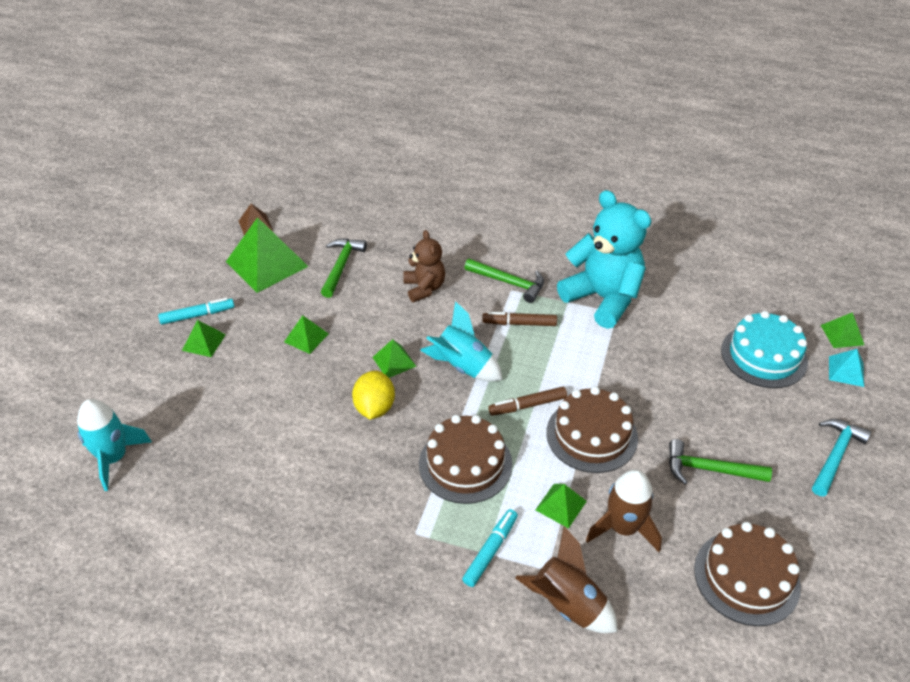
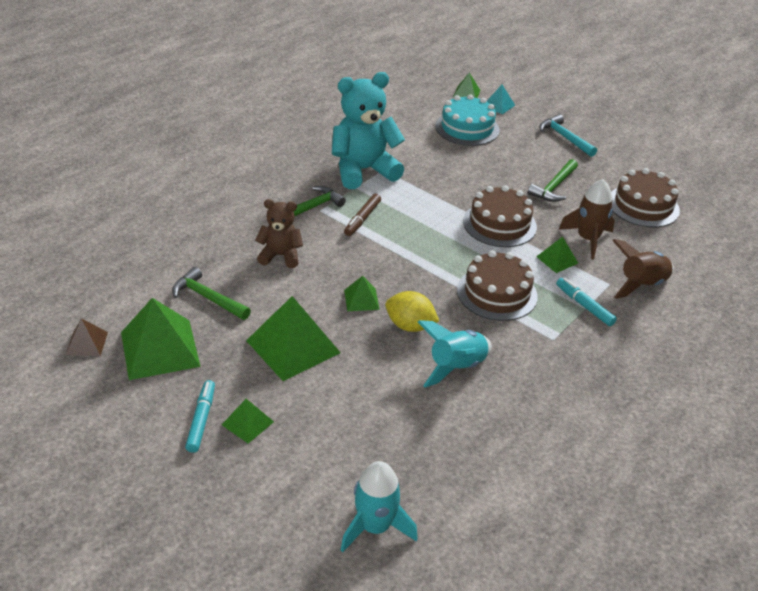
camera: 70 degrees left, 5 degrees down
(306, 337) = (293, 346): green pyramid -> green pyramid, size x2.01
(463, 366) = (391, 263): turquoise rocket -> turquoise rocket (456, 367)
(527, 405) = (454, 244): brown marker -> none

